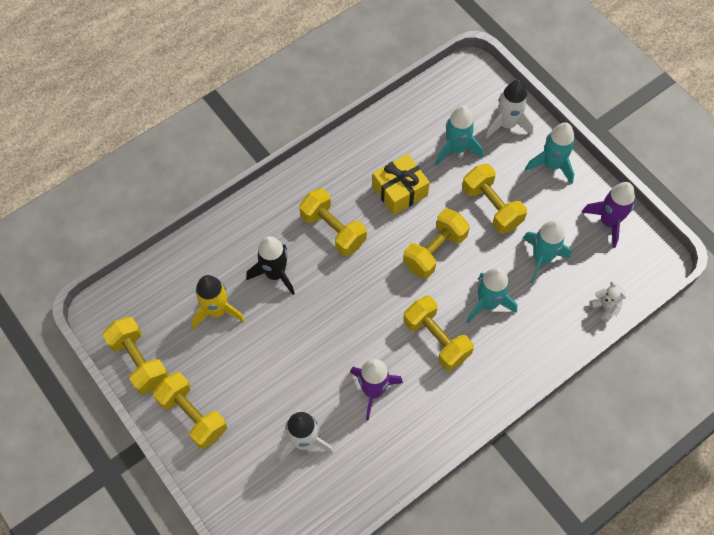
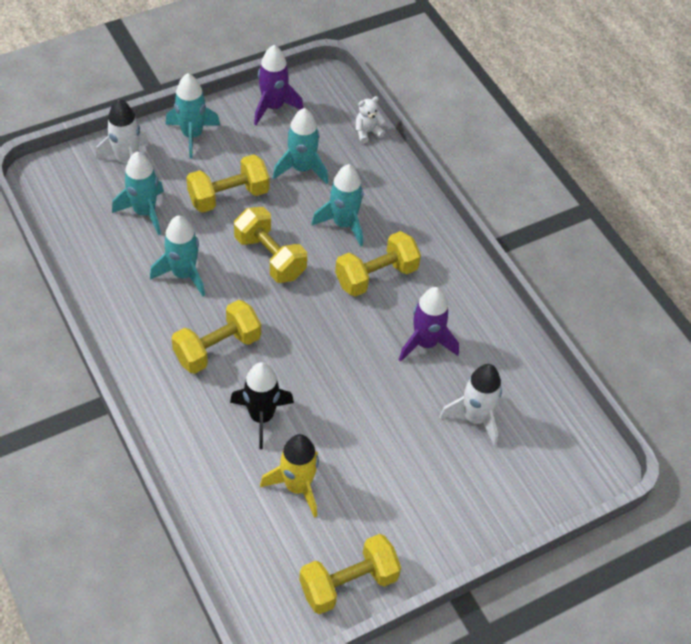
camera: 85 degrees left, 10 degrees down
(193, 415) = (429, 529): yellow dumbbell -> none
(400, 191) = (183, 274): yellow gift -> turquoise rocket

